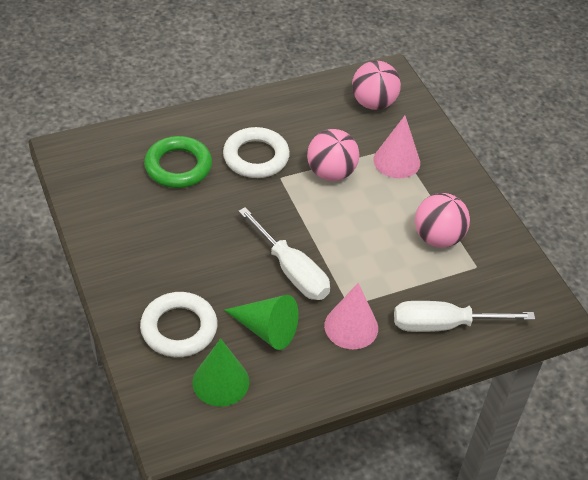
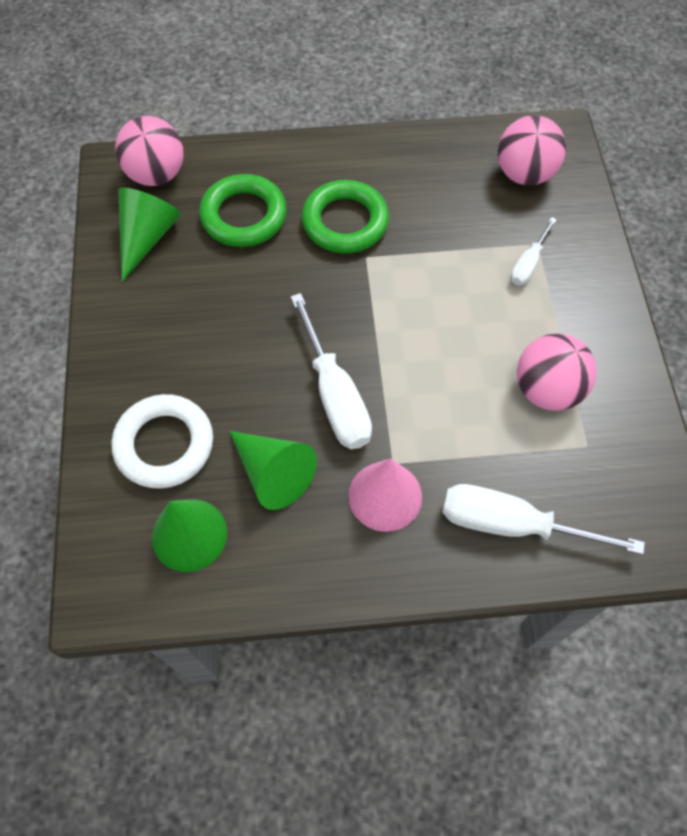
camera: 20 degrees right, 15 degrees up
(109, 194) = (147, 237): none -> green cone
(256, 157) = (345, 222): white ring -> green ring
(331, 173) = (434, 264): pink ball -> pink ball (156, 174)
(396, 161) = (528, 264): pink cone -> white screwdriver

